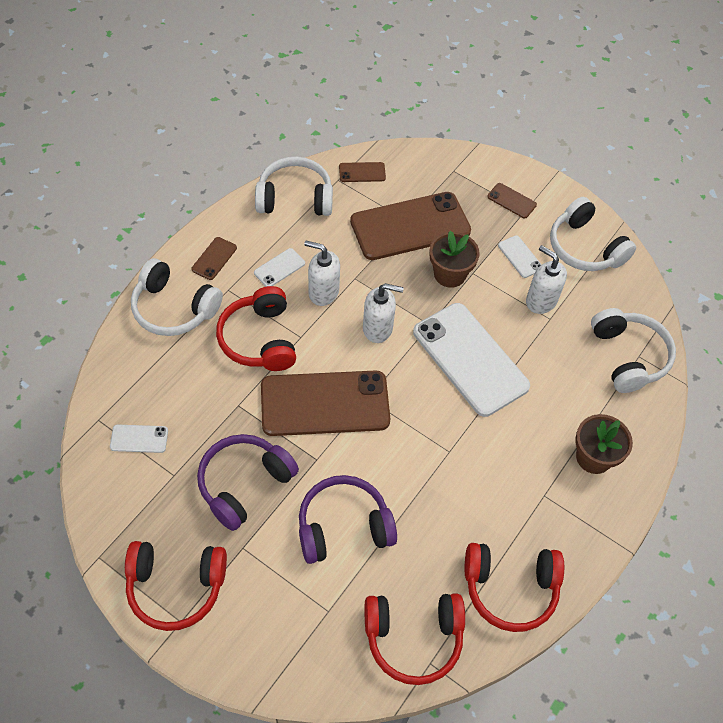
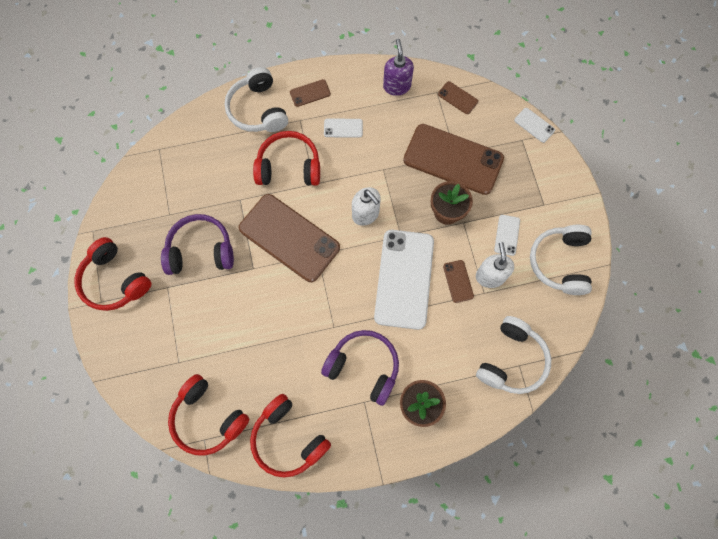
camera: 45 degrees right, 15 degrees up
(139, 439) = (170, 178): white phone -> white phone (534, 125)
(259, 339) = (289, 167): red headphones -> red headphones turned 60 degrees clockwise
(295, 198) = (396, 86): white headphones -> purple soap dispenser
(323, 292) = (355, 164): white soap dispenser -> none
(343, 526) = (230, 321): purple headphones -> purple headphones (363, 367)
(511, 201) = (541, 191): brown phone -> brown phone (458, 281)

